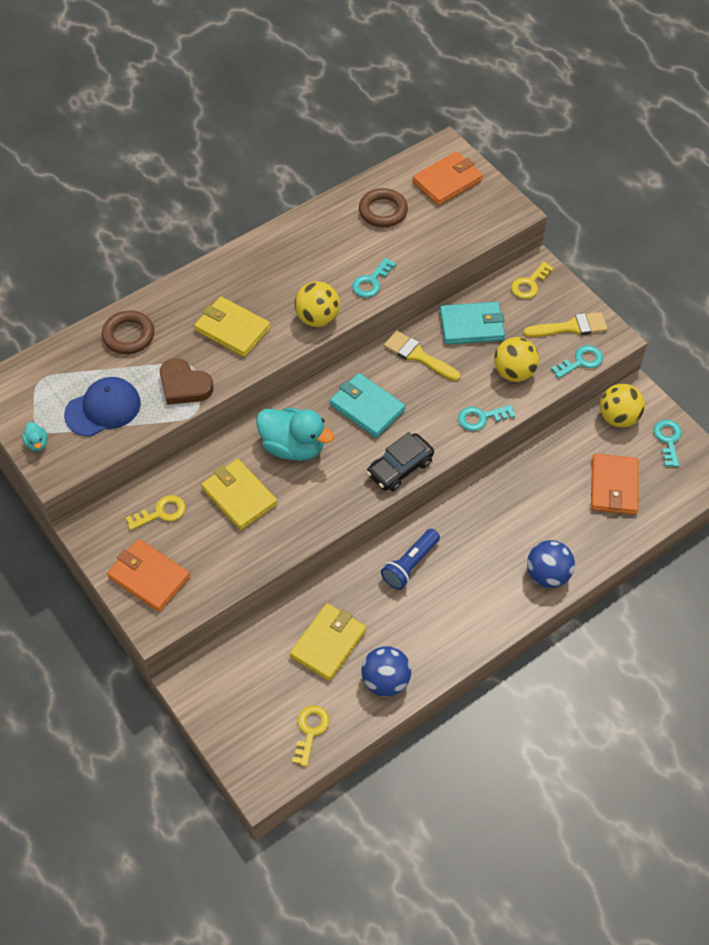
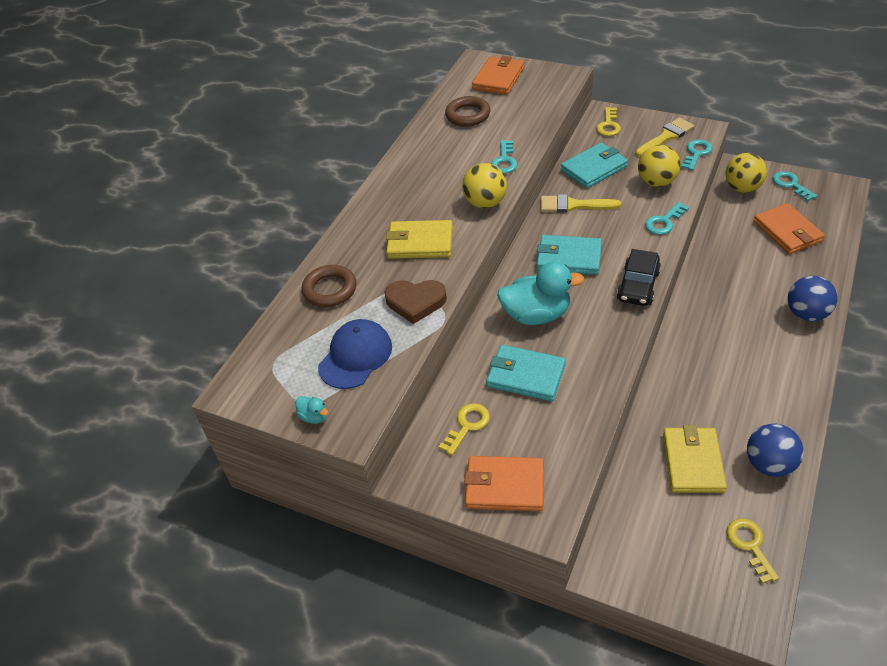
camera: 25 degrees left, 10 degrees down
(239, 496) = (525, 375): yellow wallet -> turquoise wallet
(410, 564) = (697, 364): blue flashlight -> none

